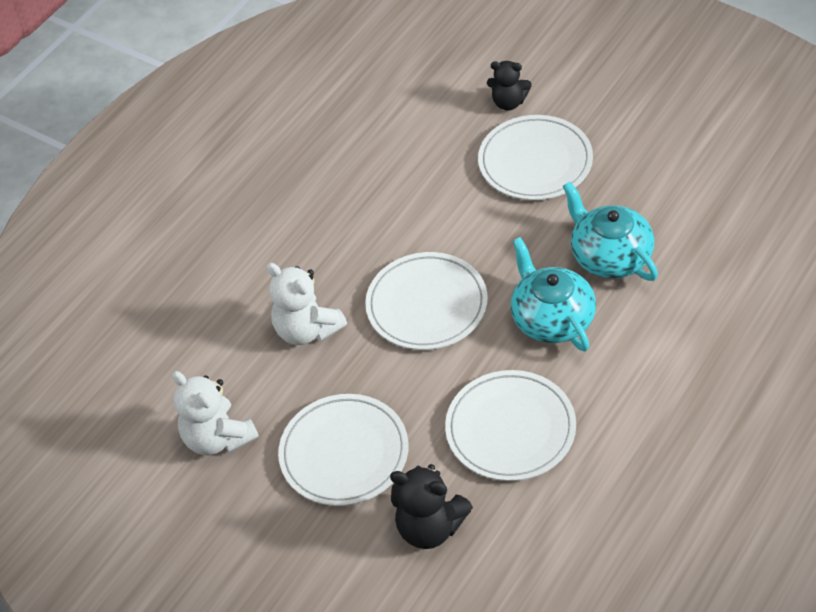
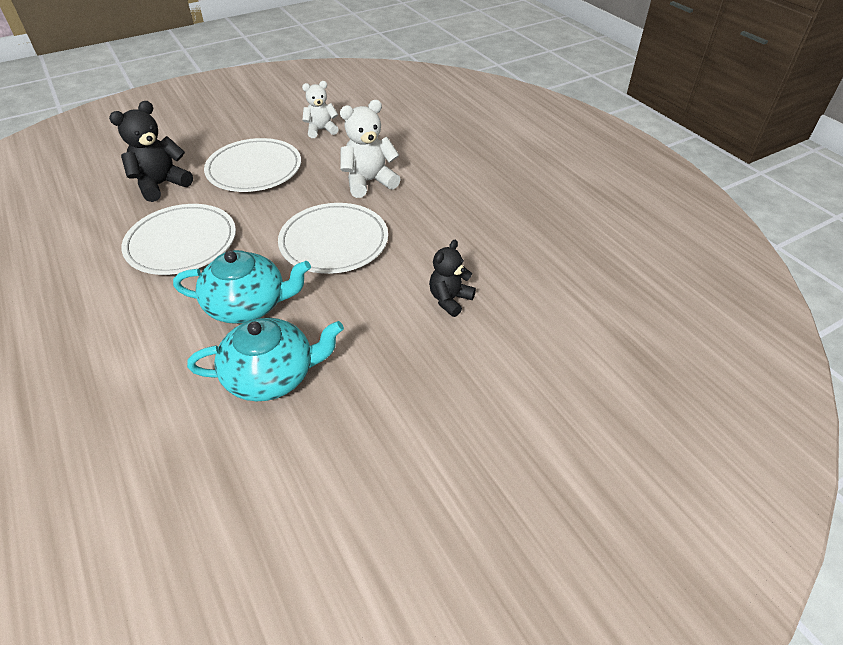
camera: 110 degrees right, 5 degrees down
(218, 438) = (321, 130): white teddy bear -> white teddy bear, size x0.66
(509, 102) = (543, 390): black teddy bear -> black teddy bear (450, 300)
(535, 162) = (438, 374): white plate -> none

